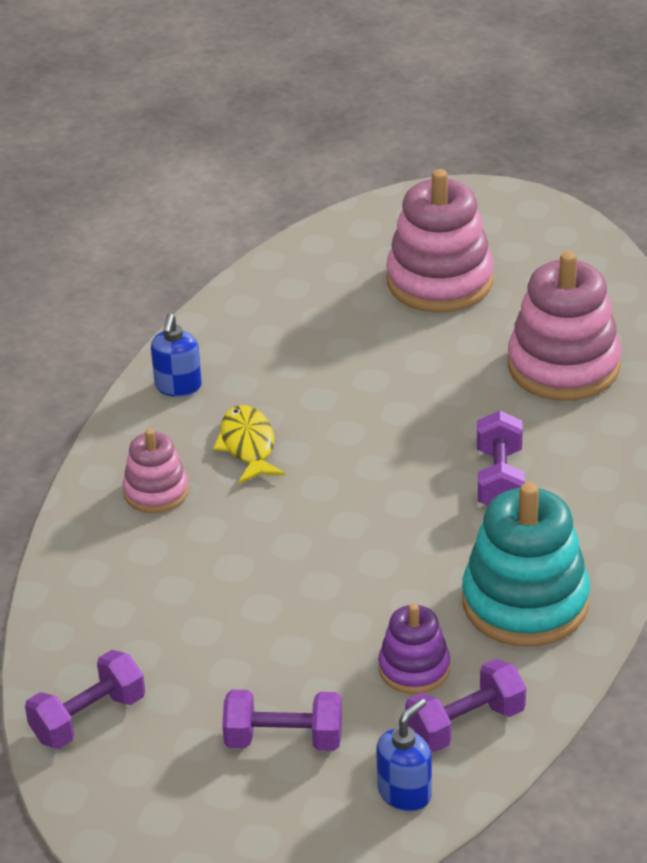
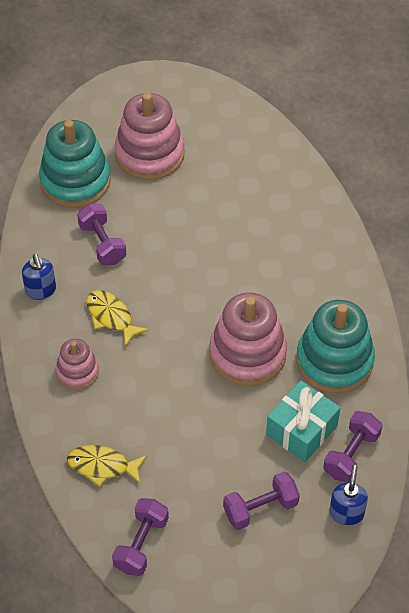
camera: 30 degrees left, 15 degrees up
(106, 609) = (102, 466): none -> yellow fish
(316, 282) = (75, 181): none -> turquoise stacking toy
(414, 668) = (301, 430): purple stacking toy -> turquoise gift
(500, 480) = (271, 283): purple dumbbell -> purple dumbbell (102, 244)
(563, 366) = (258, 190): pink stacking toy -> pink stacking toy (247, 354)

